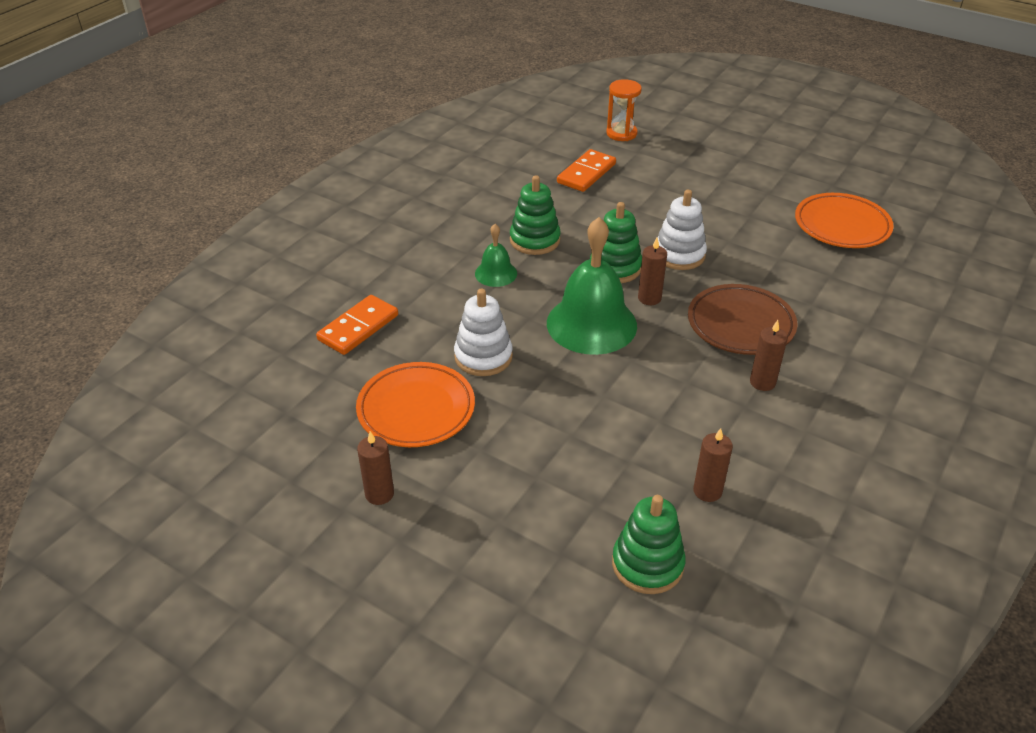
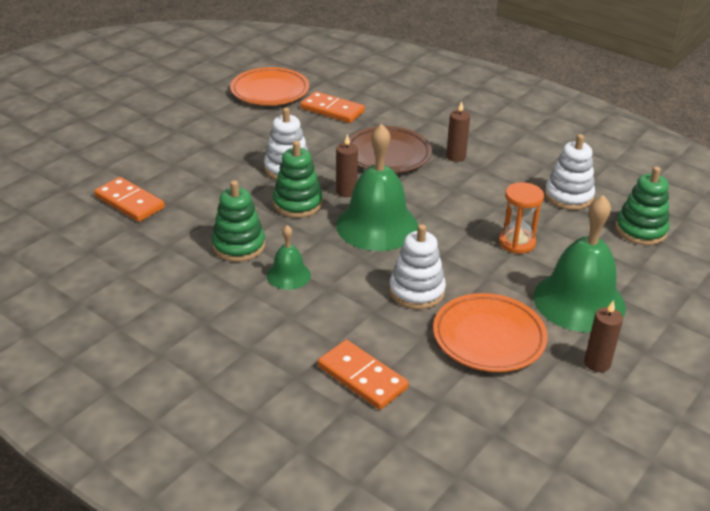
camera: 85 degrees left, 5 degrees down
(484, 486) = (579, 301): none -> green bell
(621, 133) = (62, 172): orange hourglass -> orange hourglass (516, 242)
(707, 491) = (568, 196): brown candle -> white stacking toy
(824, 275) = (332, 110): none -> orange domino

